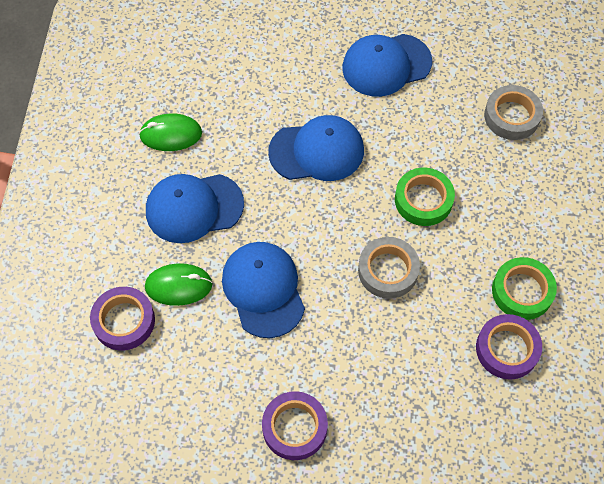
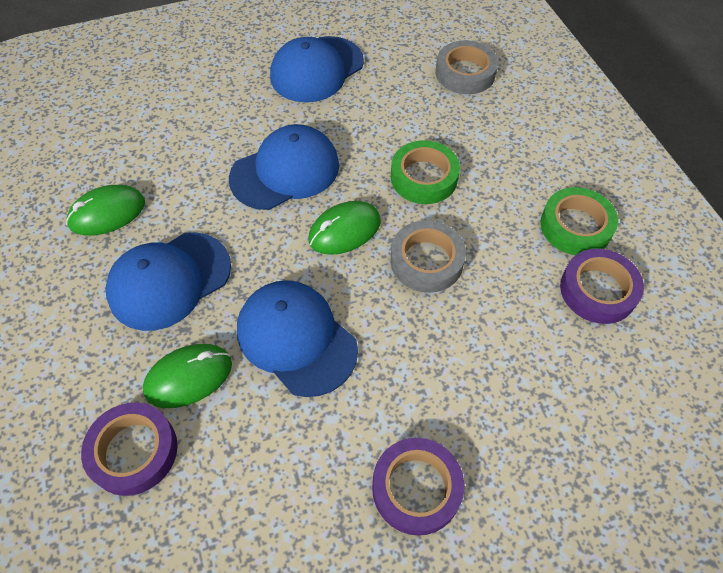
camera: 25 degrees left, 5 degrees down
(338, 220) = (344, 230): none -> green mouse

